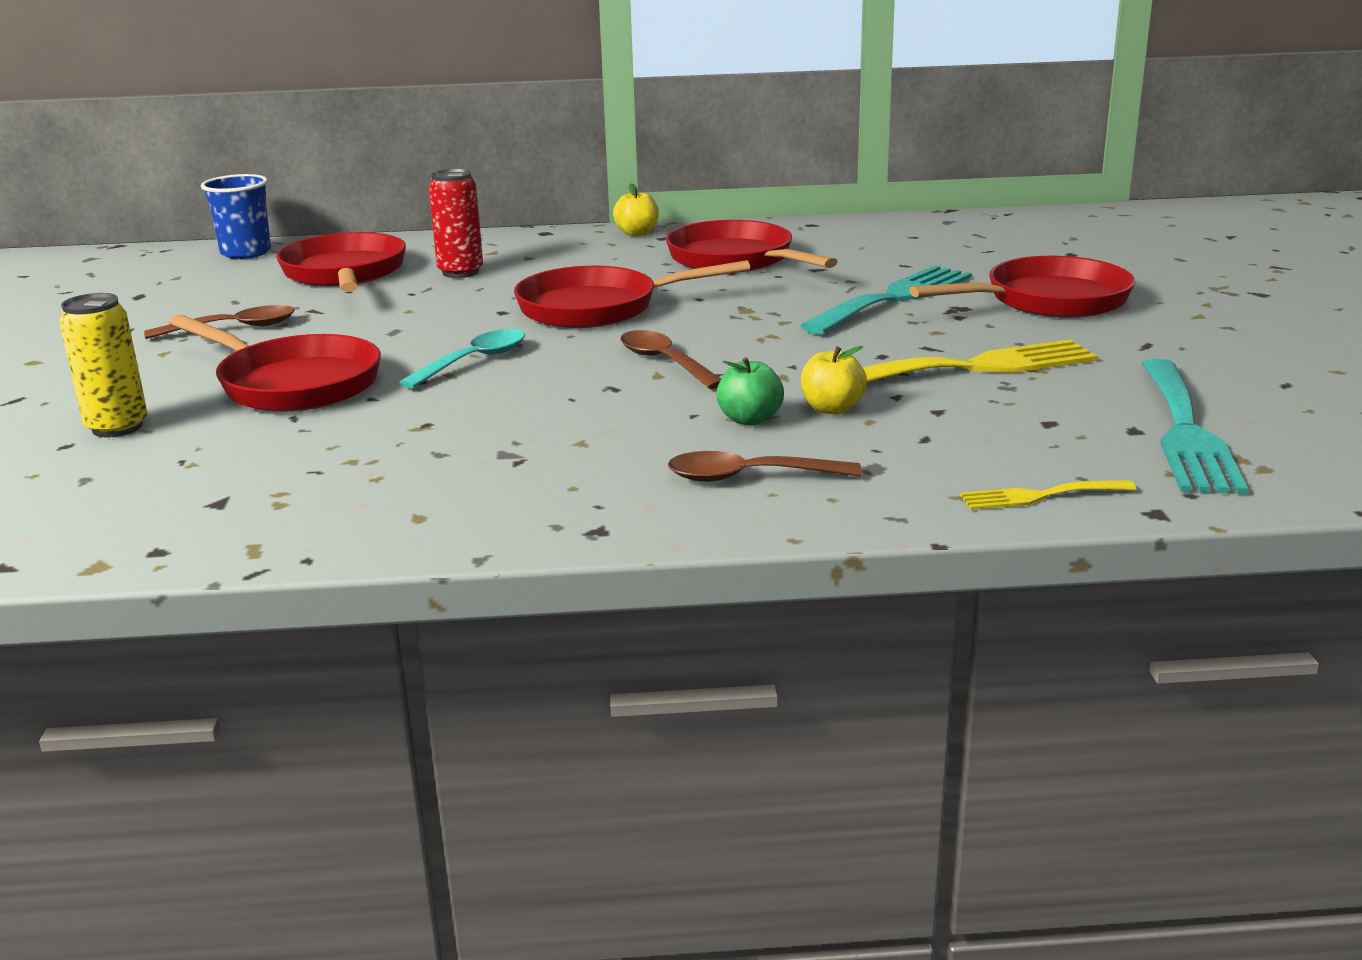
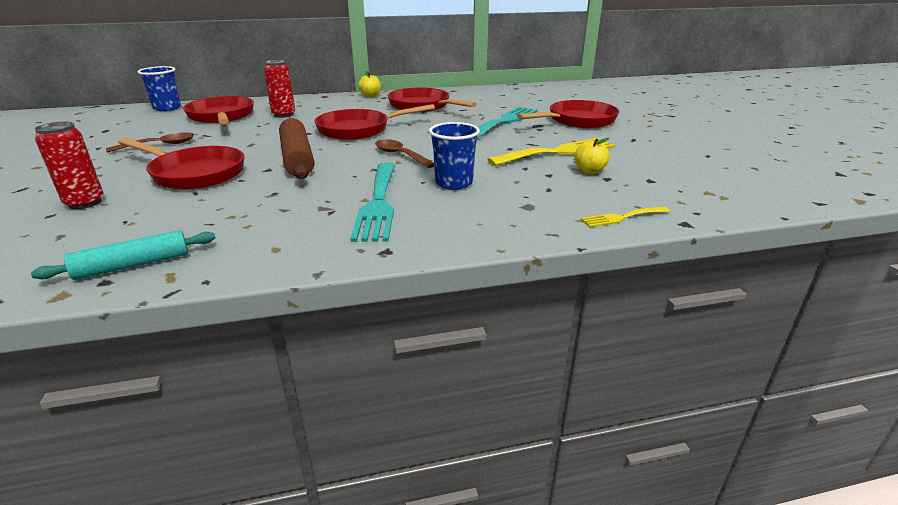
camera: 10 degrees left, 5 degrees up
(117, 427) = (85, 203): yellow can -> red can
(198, 529) = (133, 265): none -> turquoise rolling pin
(474, 361) = (297, 158): turquoise spoon -> brown rolling pin
(750, 419) = (454, 183): green apple -> blue cup
(750, 477) = (464, 214): brown spoon -> none
(832, 409) = (495, 176): yellow apple -> yellow apple (589, 171)
(1186, 432) = (675, 180): turquoise fork -> turquoise fork (378, 203)

